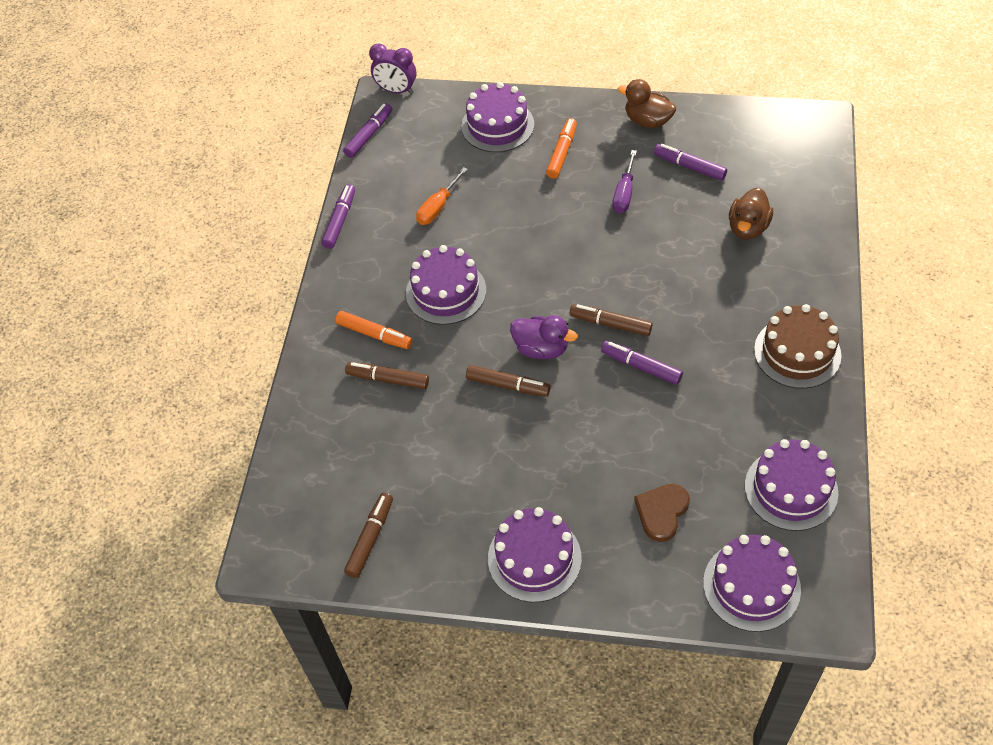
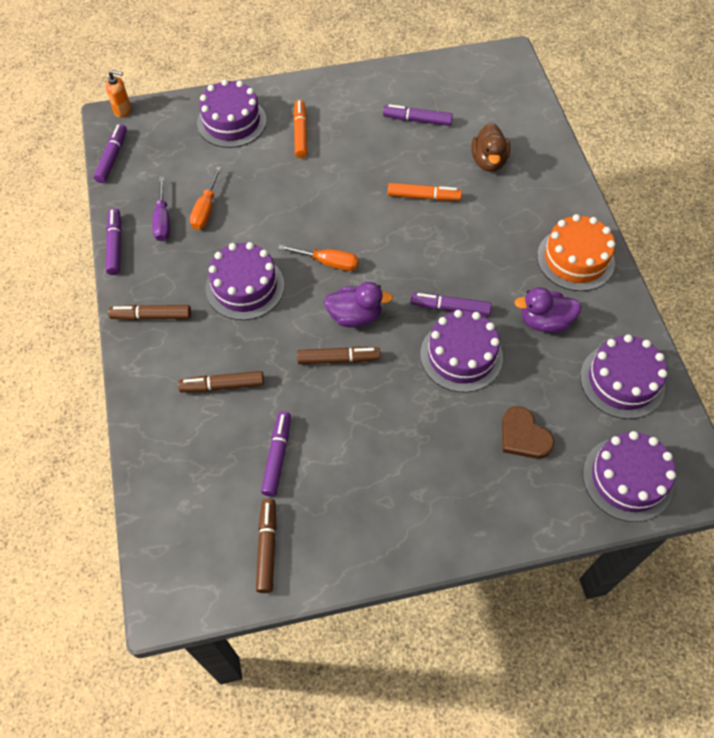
camera: 25 degrees left, 5 degrees up
(374, 334) = (192, 346): orange marker -> orange marker (423, 196)
(396, 90) = (123, 110): purple clock -> orange soap dispenser
(412, 459) = (277, 456): none -> purple marker
(534, 558) = (429, 516): purple cake -> purple cake (461, 355)
(536, 289) = (328, 262): none -> orange screwdriver
(610, 324) = (407, 277): brown marker -> brown marker (151, 316)
(624, 193) = (371, 157): purple screwdriver -> purple screwdriver (163, 220)
(647, 121) = (364, 88): brown duck -> none
(662, 512) = (523, 436): brown heart -> brown heart turned 45 degrees counterclockwise
(734, 407) = (544, 321): none -> purple duck
(797, 352) = (575, 259): brown cake -> orange cake

